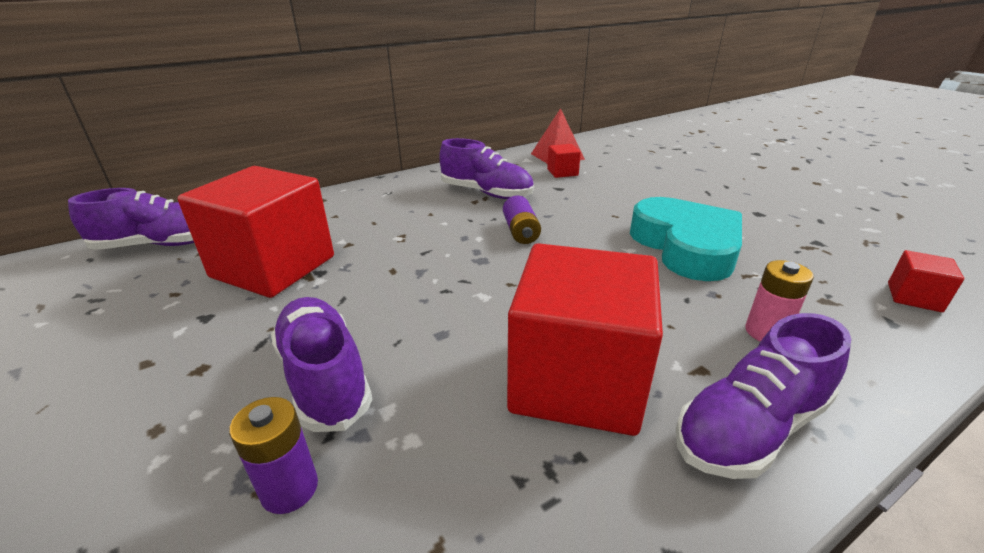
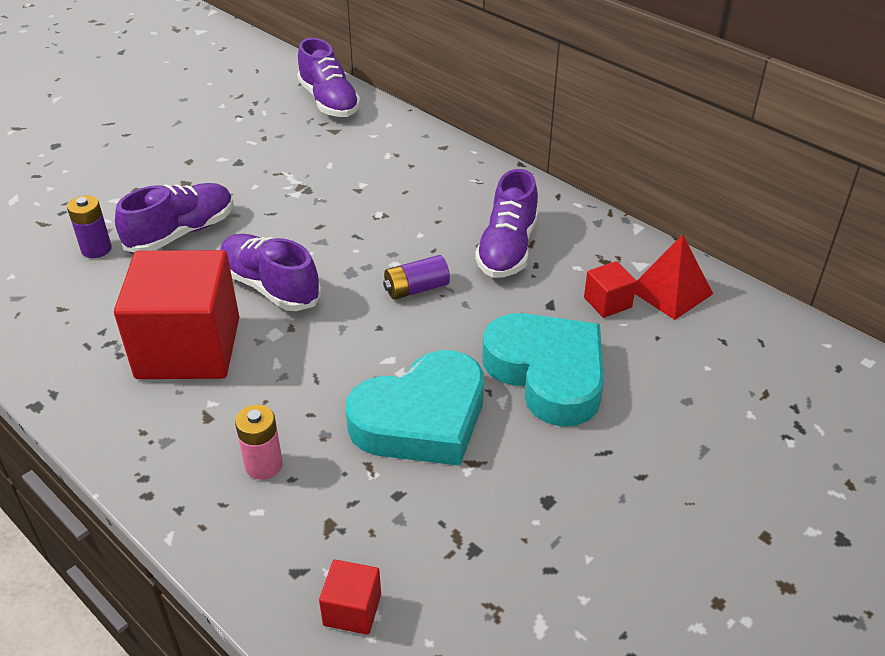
camera: 75 degrees right, 10 degrees up
(273, 267) = (309, 165): red cube -> none
(633, 198) = (547, 374): none -> turquoise heart
(750, 427) = (146, 438): purple shoe -> purple shoe (270, 287)

